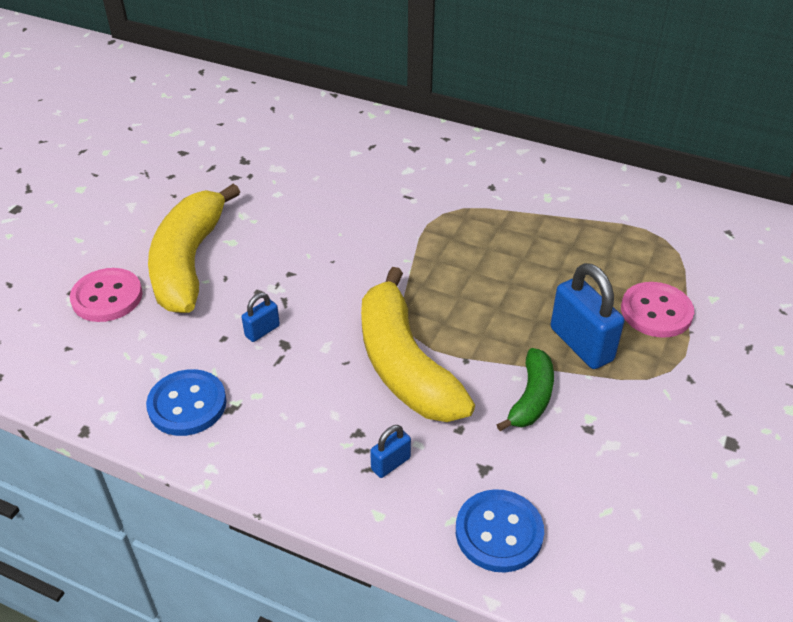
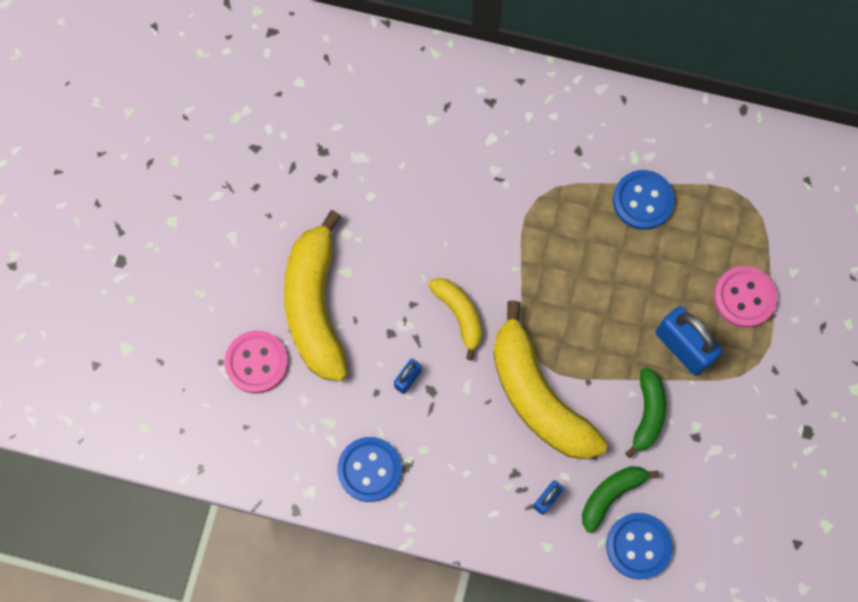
camera: 10 degrees left, 30 degrees up
(337, 287) = (459, 315): none -> yellow banana
(473, 471) = (611, 494): none -> green banana
(551, 227) = (643, 201): none -> blue button

